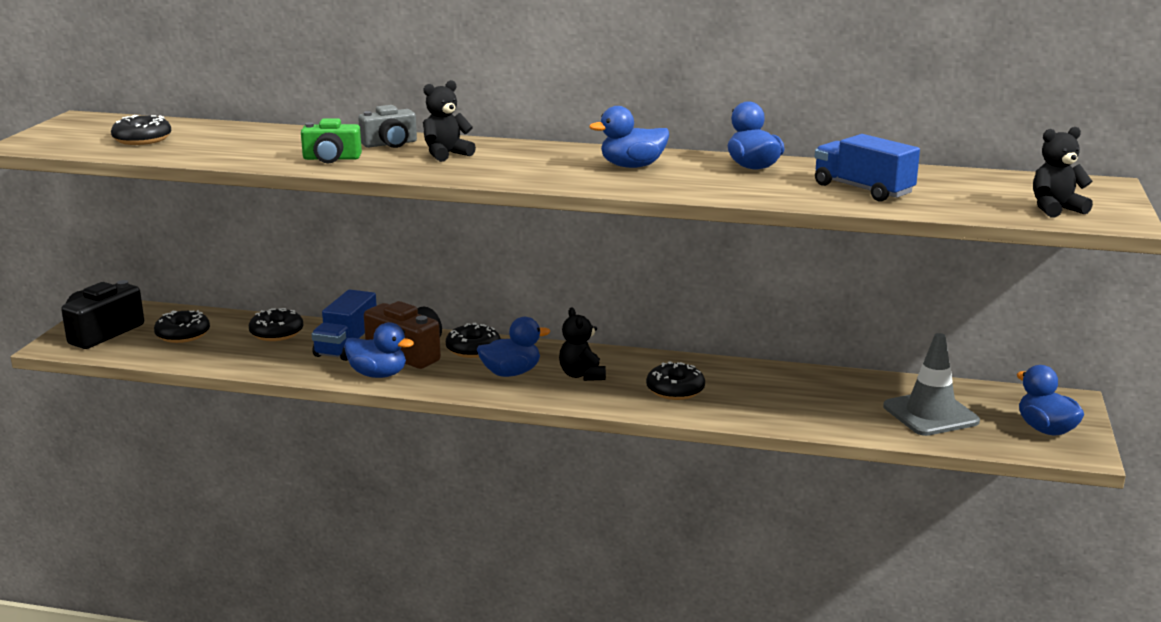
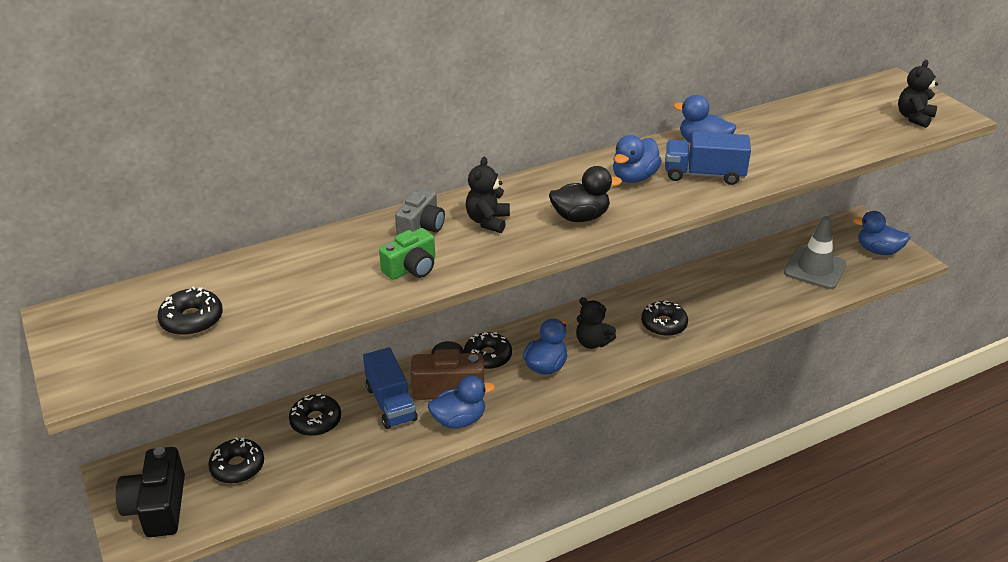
camera: 40 degrees left, 15 degrees up
(526, 172) = (580, 217): none -> black duck
(863, 189) = (799, 142): blue truck -> blue truck (704, 174)

